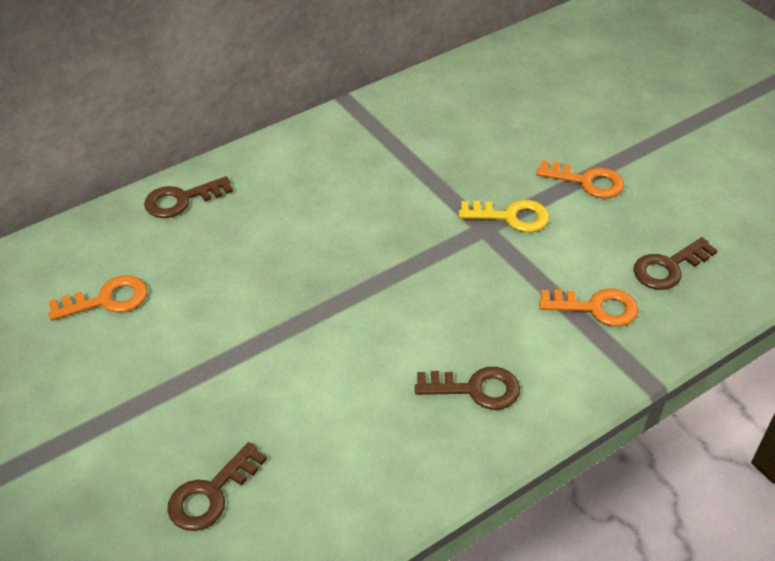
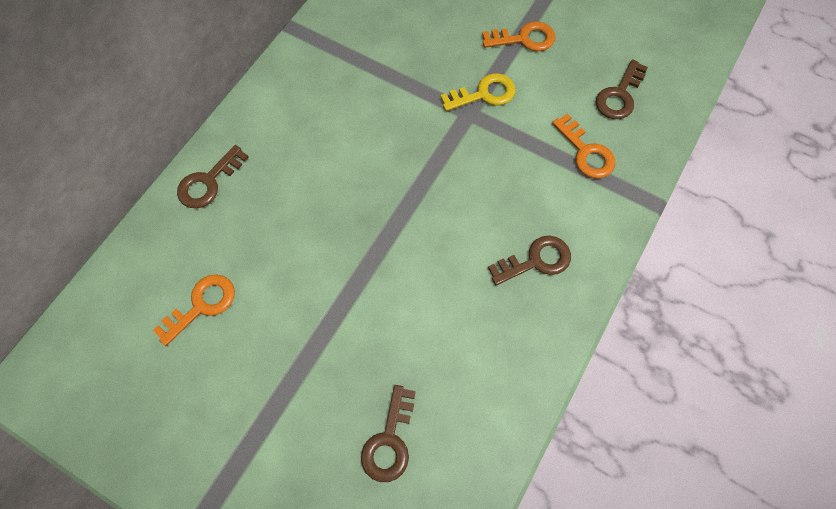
camera: 25 degrees left, 20 degrees up
(596, 308) = (586, 152): orange key -> orange key turned 75 degrees clockwise

